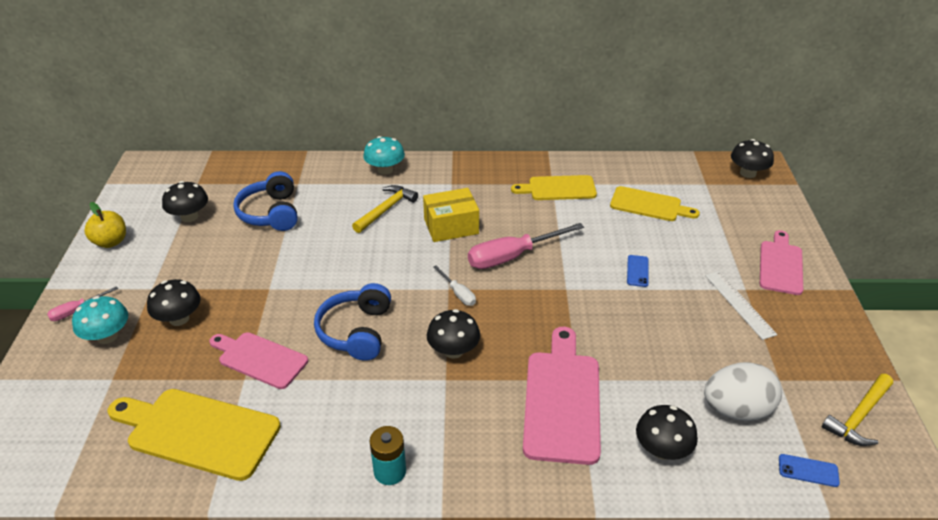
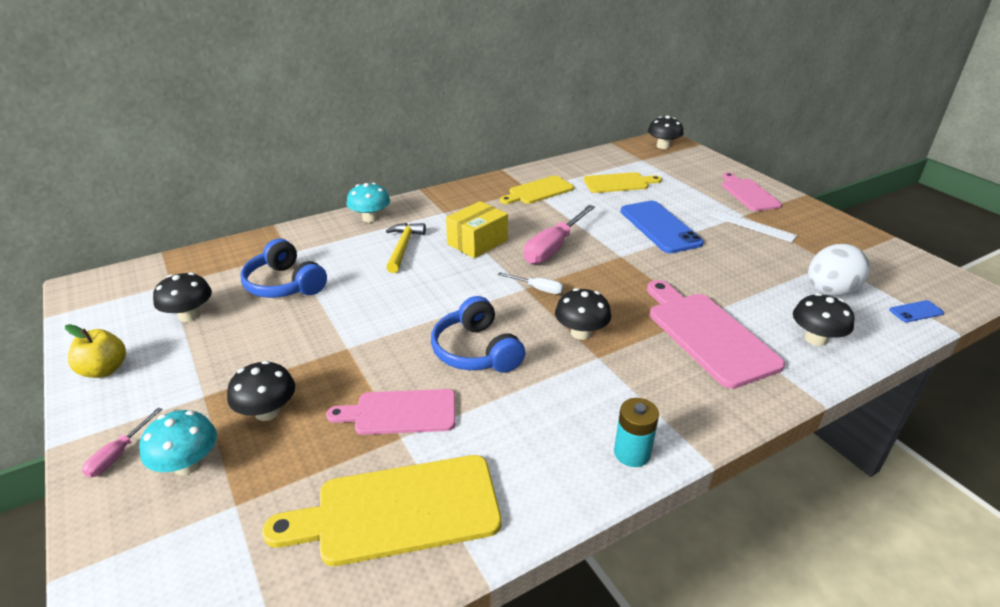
camera: 30 degrees left, 5 degrees down
(637, 271) = (659, 227): blue phone -> blue phone, size x2.31
(859, 416) = (902, 266): yellow hammer -> none

